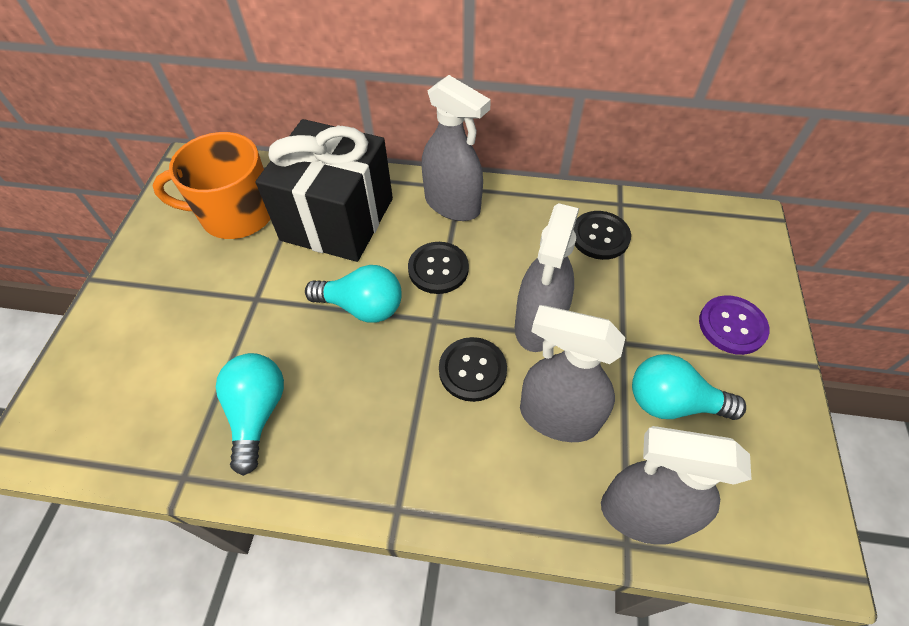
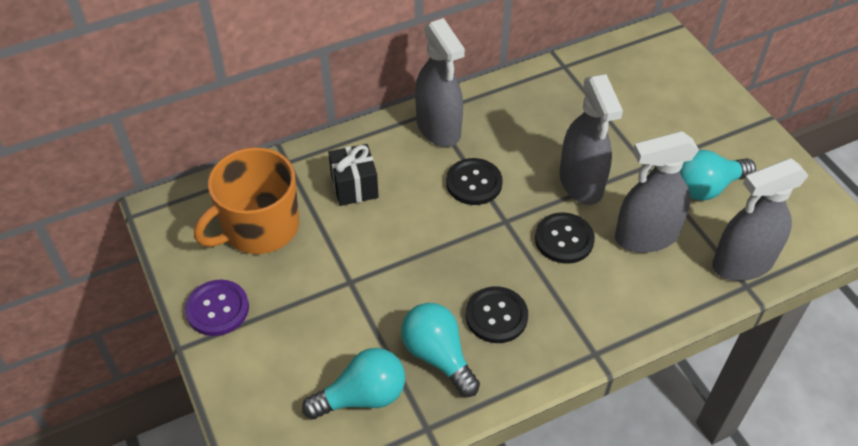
camera: 35 degrees left, 5 degrees down
(337, 219) = (354, 186): black gift -> black gift, size x0.47
(362, 307) = (442, 241): turquoise light bulb -> turquoise light bulb (362, 396)
(452, 205) = (438, 128): grey spray bottle -> grey spray bottle turned 60 degrees clockwise
(600, 236) = (570, 98): black button -> black button (496, 316)
(732, 326) = (705, 117): purple button -> purple button (217, 309)

